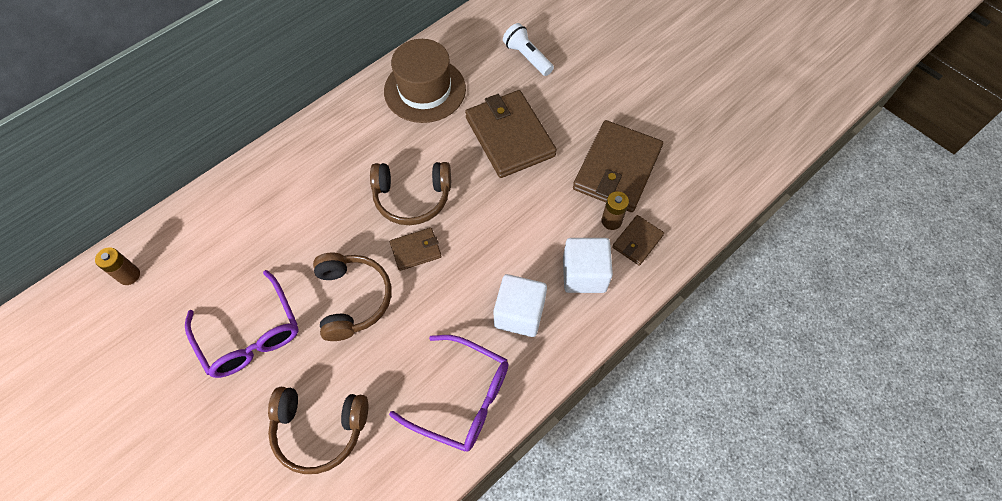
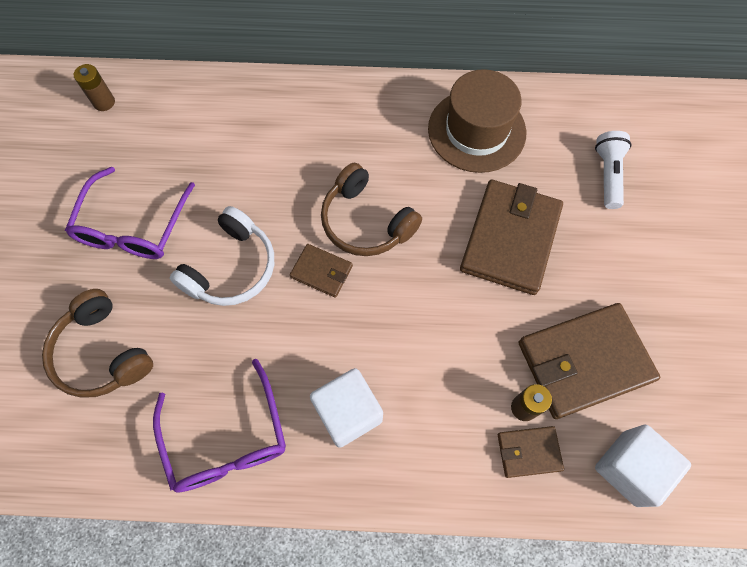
camera: 45 degrees right, 5 degrees up
(352, 299) = (231, 267): brown headphones -> white headphones
(584, 274) = (443, 434): white cube -> white cube (629, 468)

